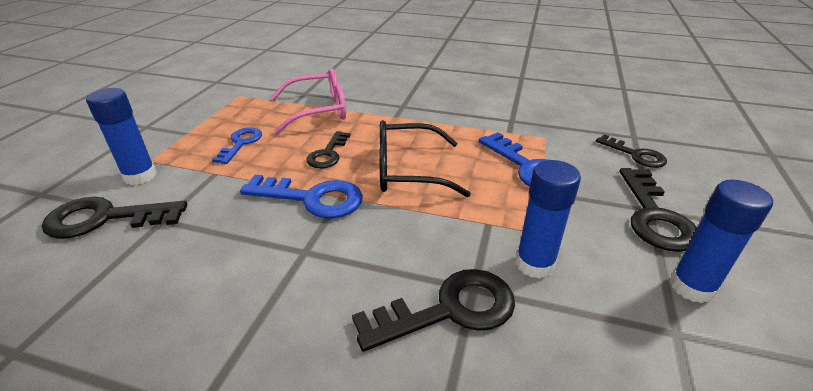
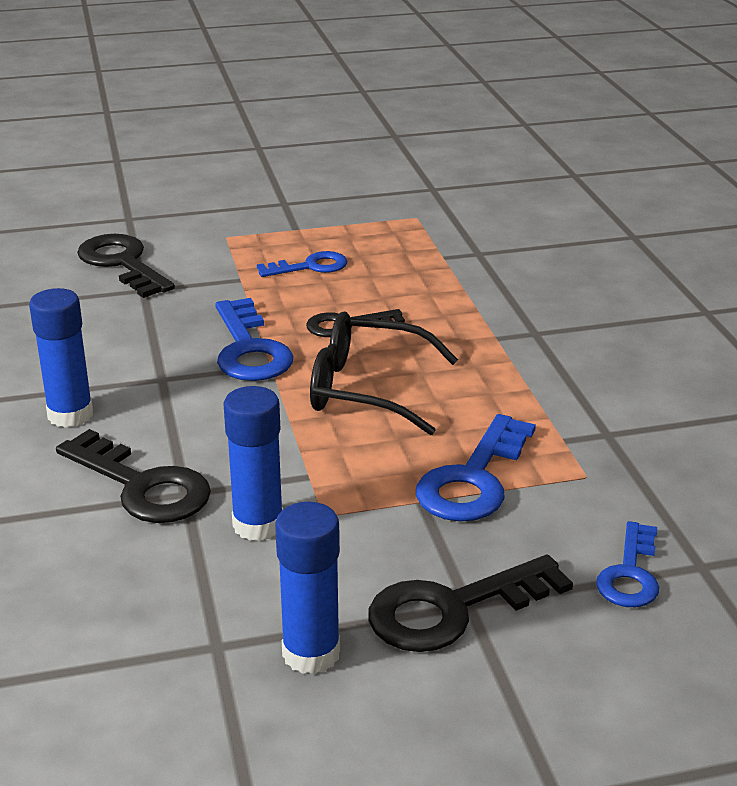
camera: 60 degrees right, 5 degrees down
(140, 176) = (197, 246): blue glue stick -> blue glue stick (70, 415)
(319, 110) = (444, 280): pink glasses -> none
(408, 171) = (366, 389): black glasses -> black glasses turned 45 degrees counterclockwise
(635, 155) = (630, 574): black key -> blue key

